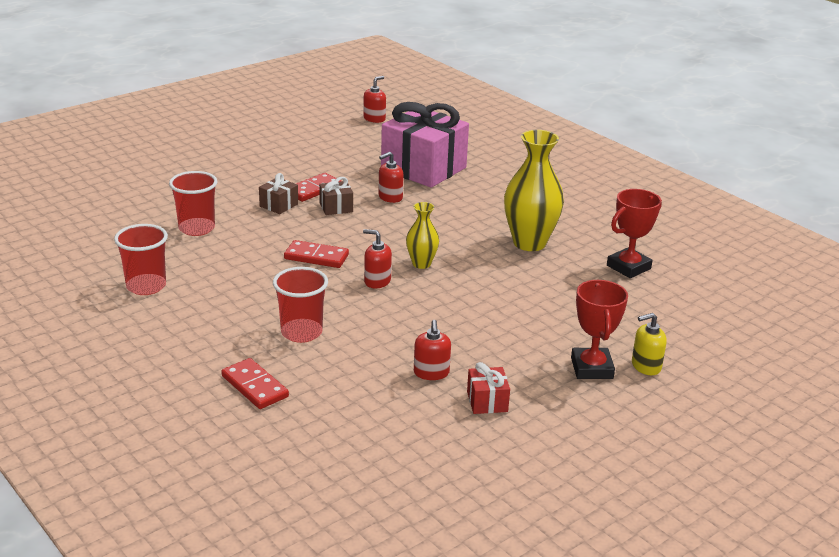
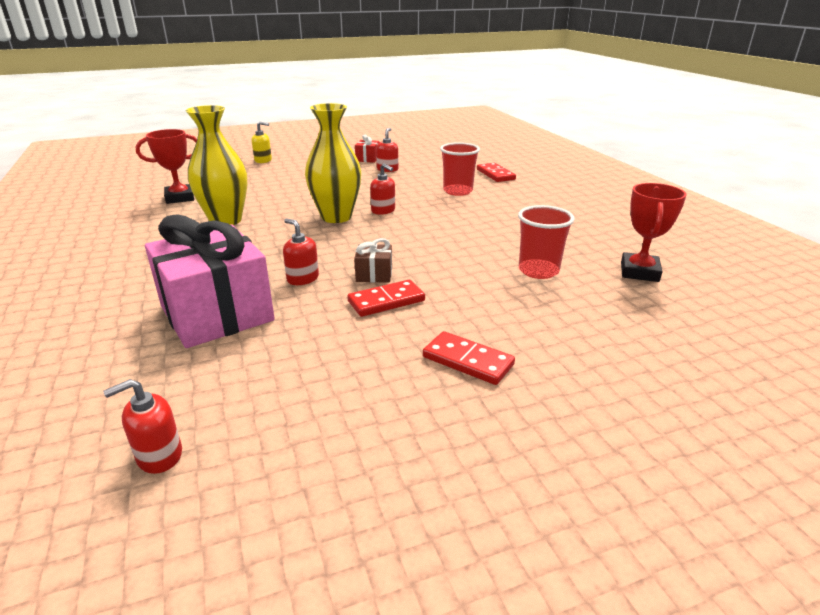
camera: 160 degrees left, 0 degrees up
(146, 286) = (579, 228): red cup -> none
(279, 205) = (439, 286): brown gift -> none
(316, 257) = (423, 232): red domino -> red domino (468, 361)
(390, 197) = (302, 278): red soap dispenser -> red soap dispenser turned 120 degrees counterclockwise
(421, 264) = (336, 217): yellow vase -> yellow vase, size x1.85
(592, 368) = (294, 162): red trophy -> red trophy (639, 272)

